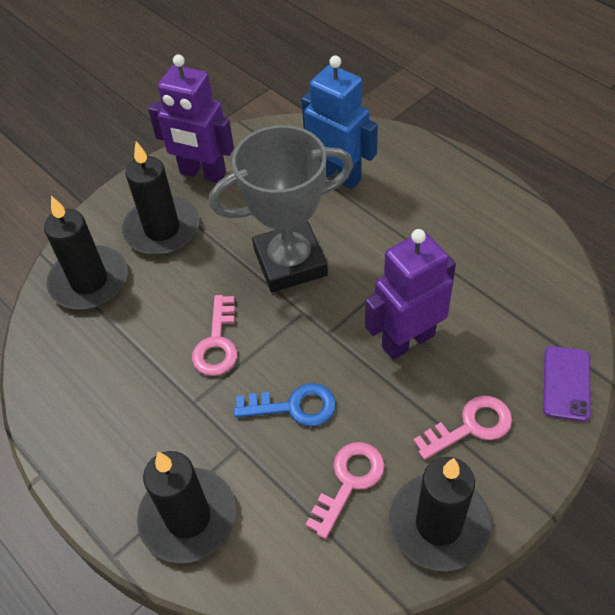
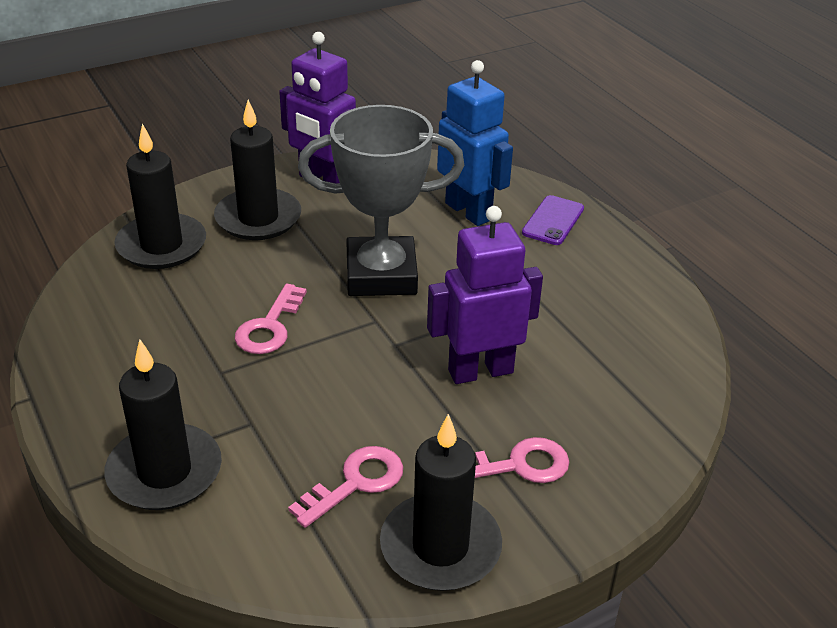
camera: 10 degrees right, 15 degrees down
(294, 406) = (326, 401): blue key -> none
(566, 383) = (647, 451): purple phone -> purple phone (553, 221)

